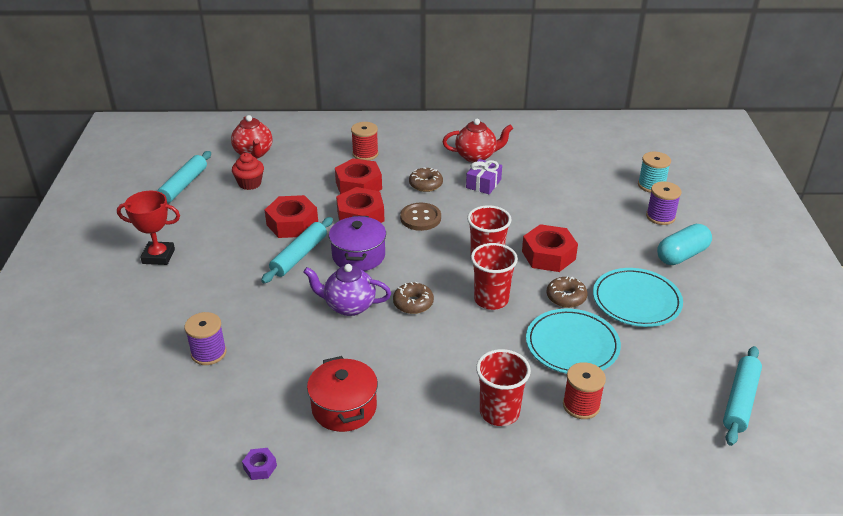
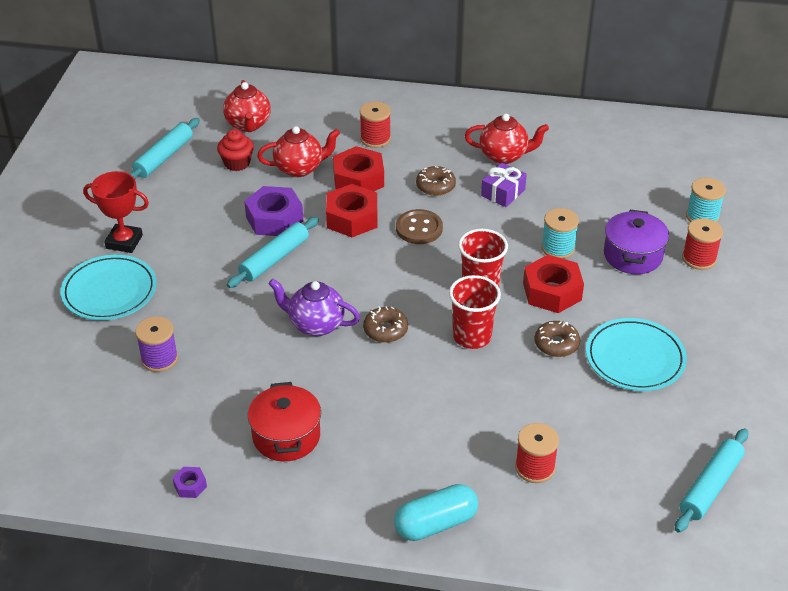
camera: 10 degrees right, 5 degrees up
(292, 224) = (274, 219): red nut -> purple nut
(306, 182) = (300, 168): none -> red teapot
(358, 256) = (339, 267): purple pot -> purple pot (633, 255)
(499, 412) = (446, 463): red cup -> none
(542, 221) = (558, 248): none -> turquoise spool
(572, 345) = (546, 400): turquoise plate -> turquoise plate (109, 291)
(660, 216) = (699, 258): purple spool -> red spool
(682, 255) = (707, 310): turquoise capsule -> turquoise capsule (435, 523)

